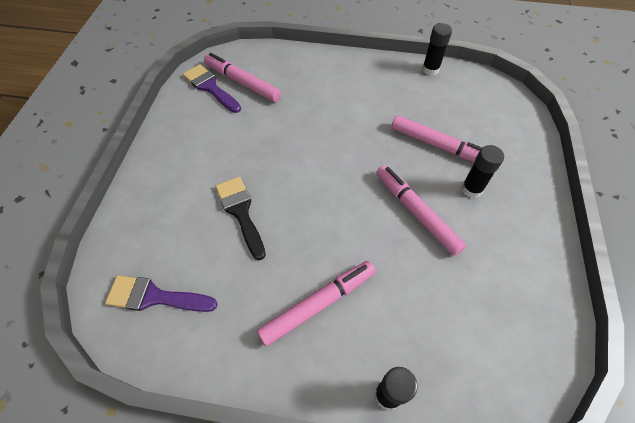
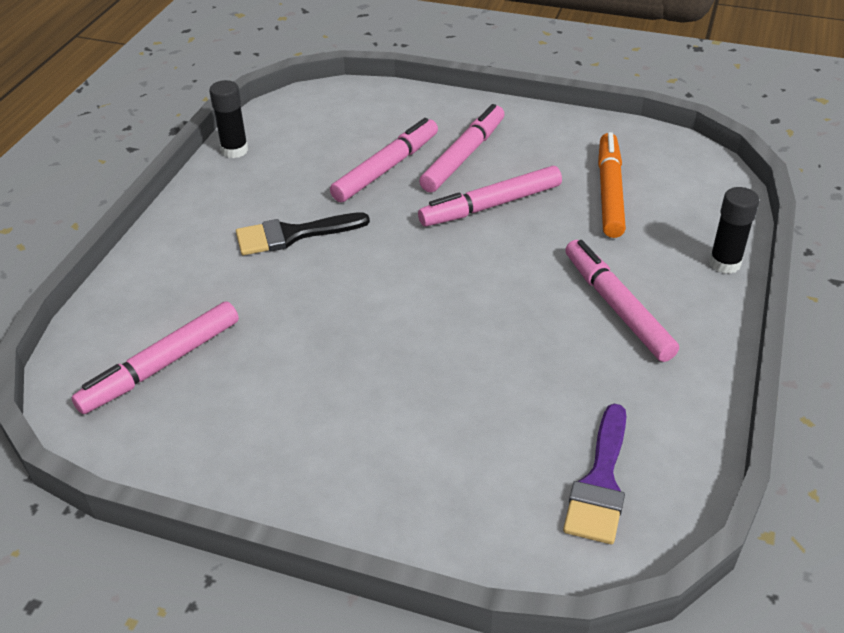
camera: 80 degrees left, 15 degrees down
(210, 87) = (153, 413): purple brush -> none
(240, 212) = (460, 377): black brush -> black brush (292, 235)
(460, 296) = (609, 192): none -> orange marker
(471, 189) = (463, 156): black glue stick -> pink marker

